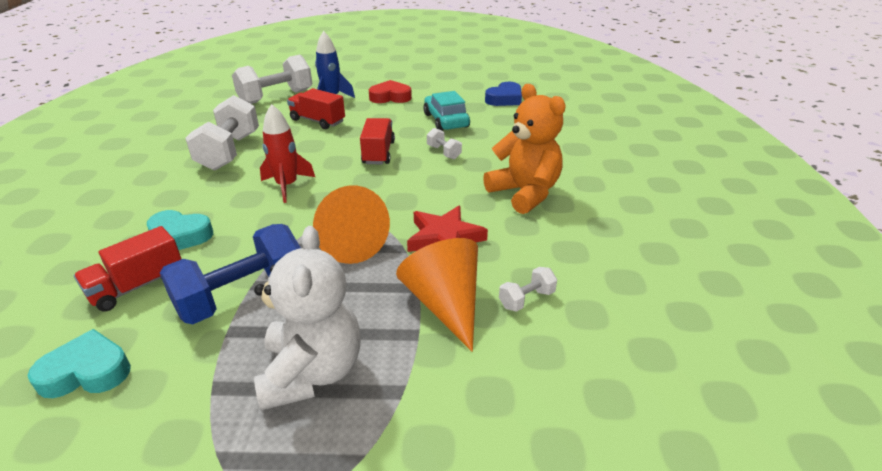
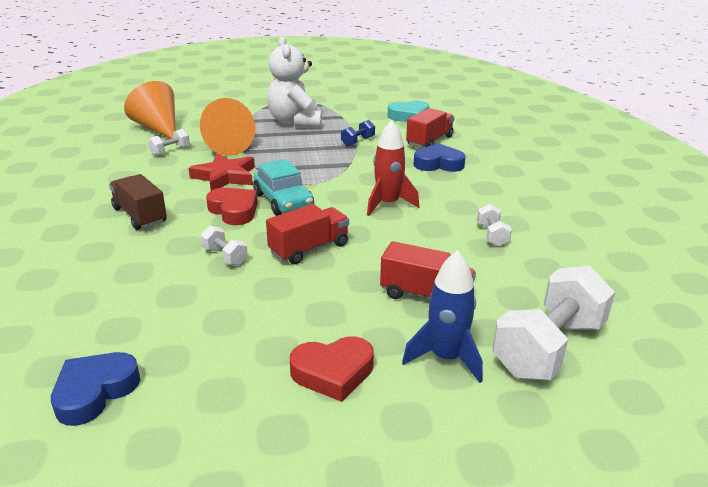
camera: 170 degrees right, 5 degrees down
(179, 236) = (438, 164): turquoise heart -> blue heart
(229, 151) = (492, 235): white dumbbell -> white dumbbell, size x0.46
(242, 295) = (358, 141): blue dumbbell -> blue dumbbell, size x0.46
(349, 243) = (302, 169): orange cone -> orange cone (158, 128)
(378, 153) = (309, 249): red truck -> red truck turned 120 degrees counterclockwise
(435, 191) = (234, 211): none -> red heart
(446, 121) = (221, 315): turquoise car -> turquoise car (283, 201)
(524, 193) = (140, 215): orange teddy bear -> brown truck

